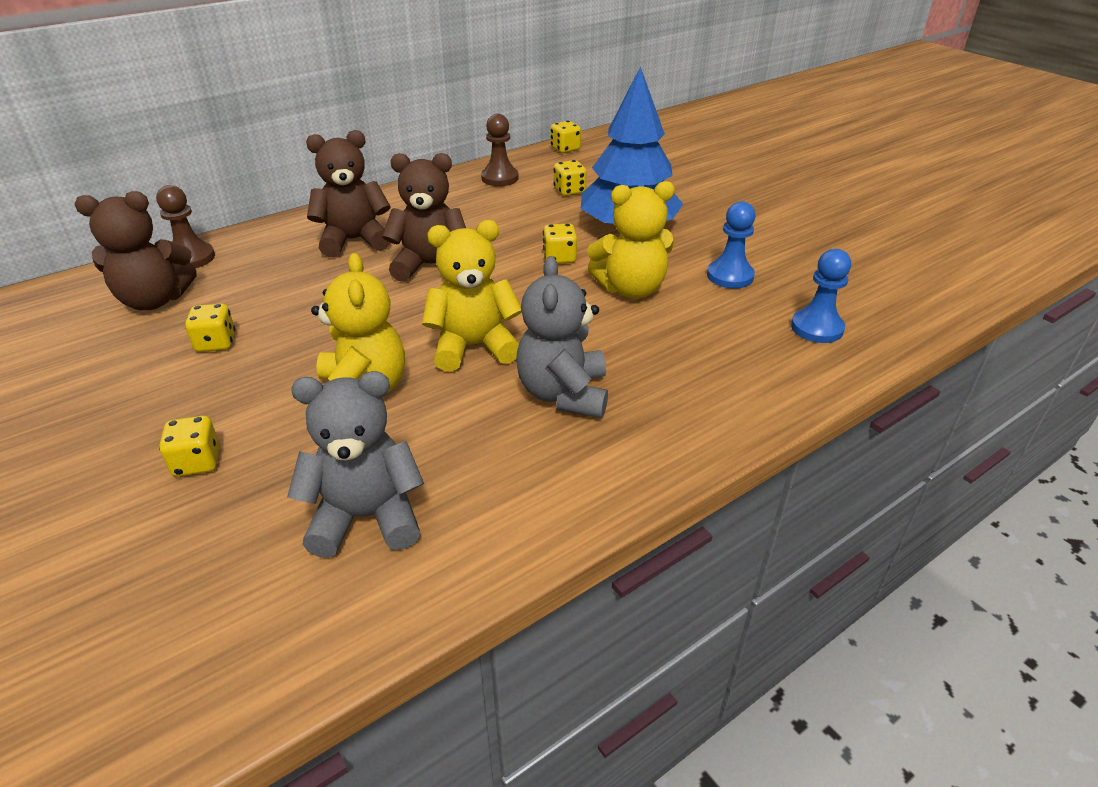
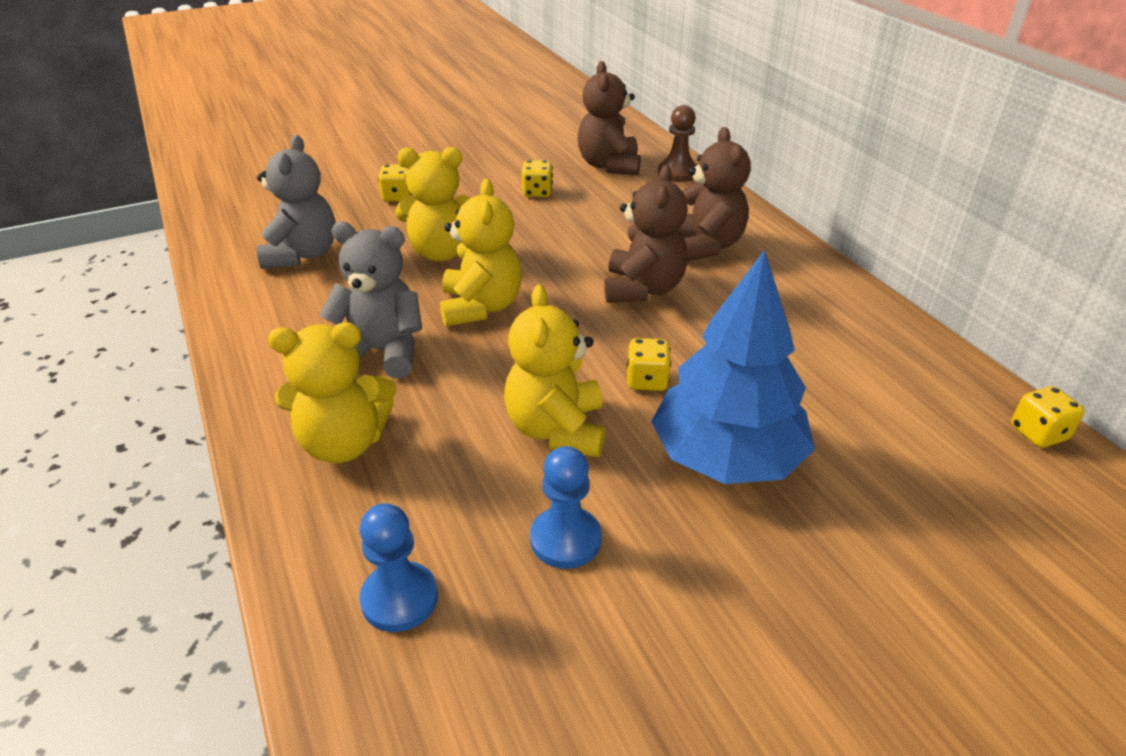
camera: 100 degrees right, 0 degrees up
(500, 178) = (892, 353): brown pawn -> none
(569, 191) = (857, 415): yellow dice -> none
(696, 386) = (344, 443): none -> yellow teddy bear

